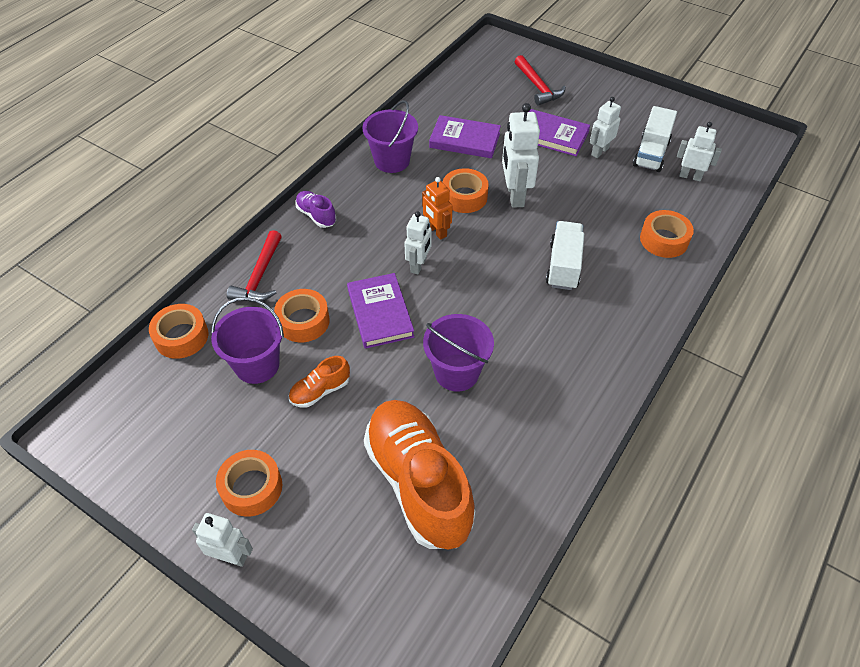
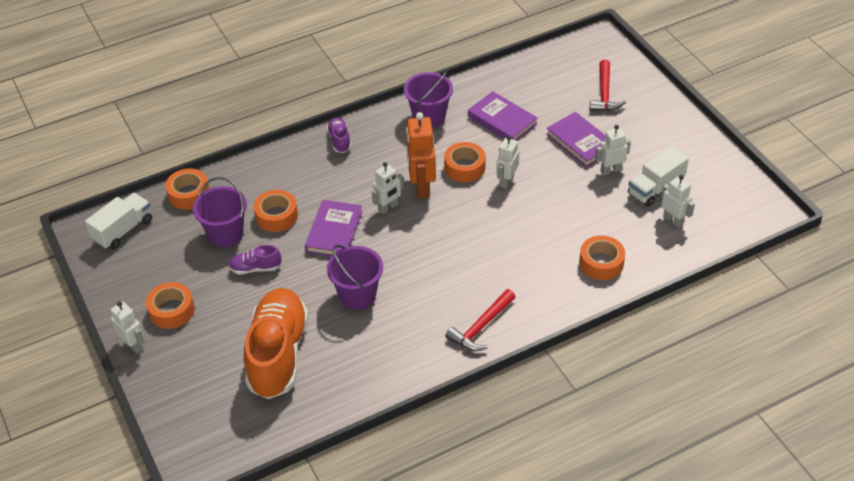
camera: 30 degrees right, 5 degrees down
(259, 276) = (268, 172): red hammer -> red hammer (481, 327)
(320, 391) = (255, 268): orange shoe -> purple shoe
(437, 231) = (421, 187): orange robot -> orange robot, size x1.60
(515, 195) = (506, 181): white robot -> white robot, size x0.63
(563, 266) = (500, 251): white truck -> white truck (123, 230)

